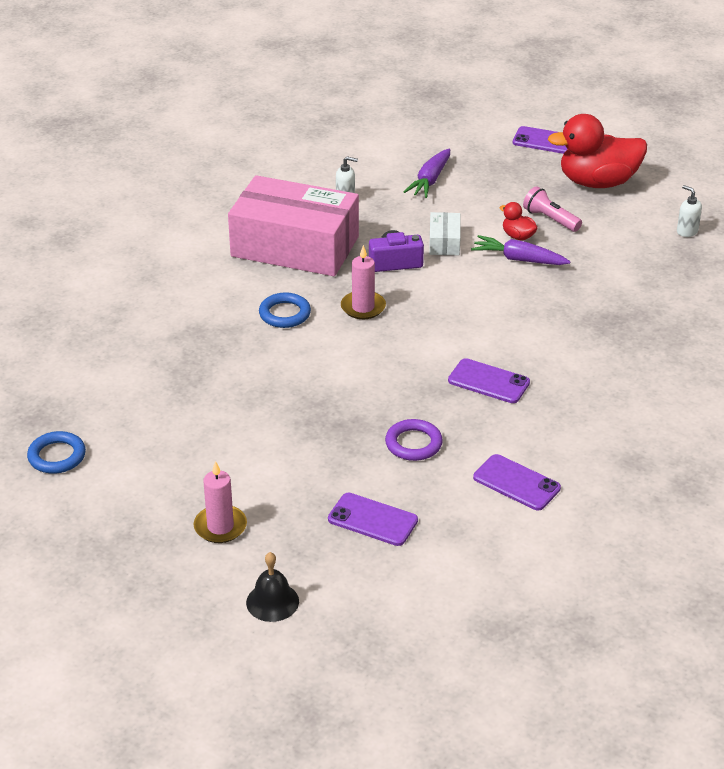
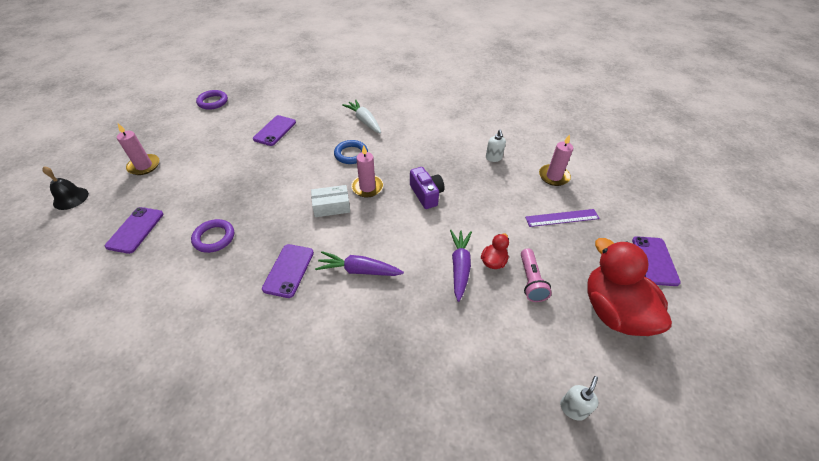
camera: 75 degrees right, 10 degrees up
(57, 456) = (213, 102): blue ring -> purple ring
(206, 293) = (364, 121): none -> white carrot
(295, 246) = (426, 146): pink box -> none
(399, 164) = (553, 176): none -> pink candle
(430, 180) = (543, 196): purple carrot -> purple carrot (359, 270)
(444, 242) = (464, 217): white box -> white box (331, 206)
(469, 177) = (562, 218): none -> purple ruler
(516, 483) = (161, 306): purple phone -> purple phone (275, 131)
(550, 219) = (530, 281): pink flashlight -> pink flashlight turned 150 degrees clockwise

